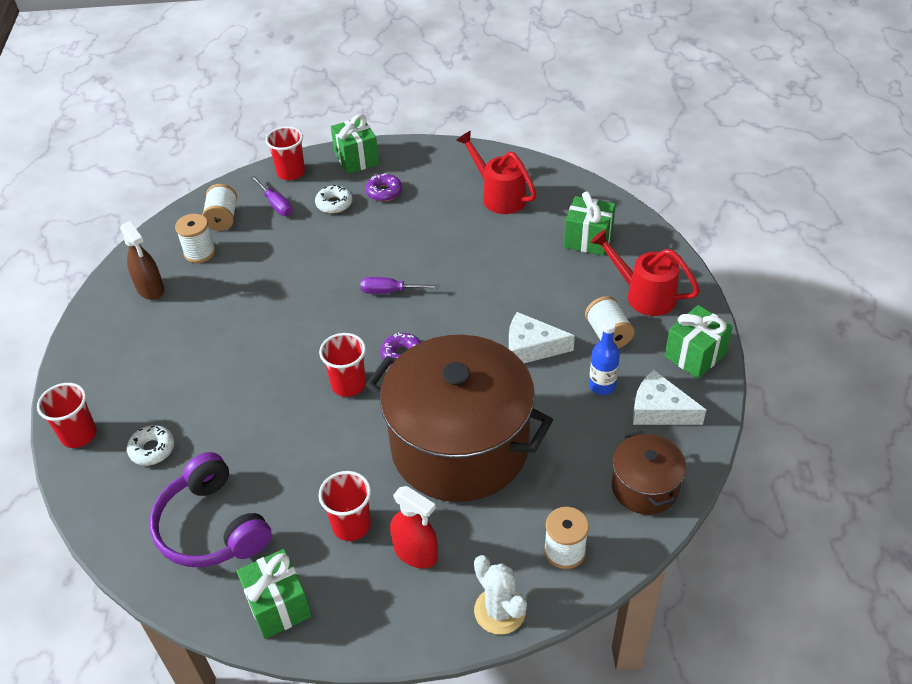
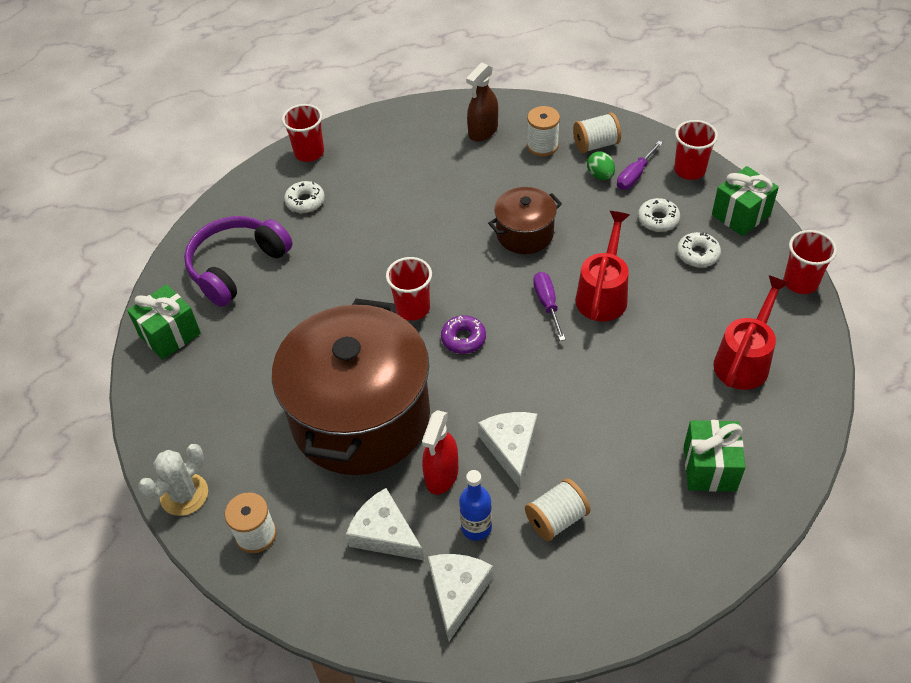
camera: 75 degrees right, 5 degrees up
(262, 225) = (600, 175): none -> green egg
(351, 525) = (255, 359): red cup -> red cup (800, 282)
(384, 192) = (698, 254): purple donut -> white donut
(415, 553) = (234, 414): red spray bottle -> red spray bottle (441, 475)
(591, 449) = (385, 534): none -> white cheese
(643, 295) = (636, 546): red watering can -> red watering can (603, 294)
(644, 487) = (347, 594): brown pot -> brown pot (525, 234)
(695, 355) = (554, 619): green gift -> none

